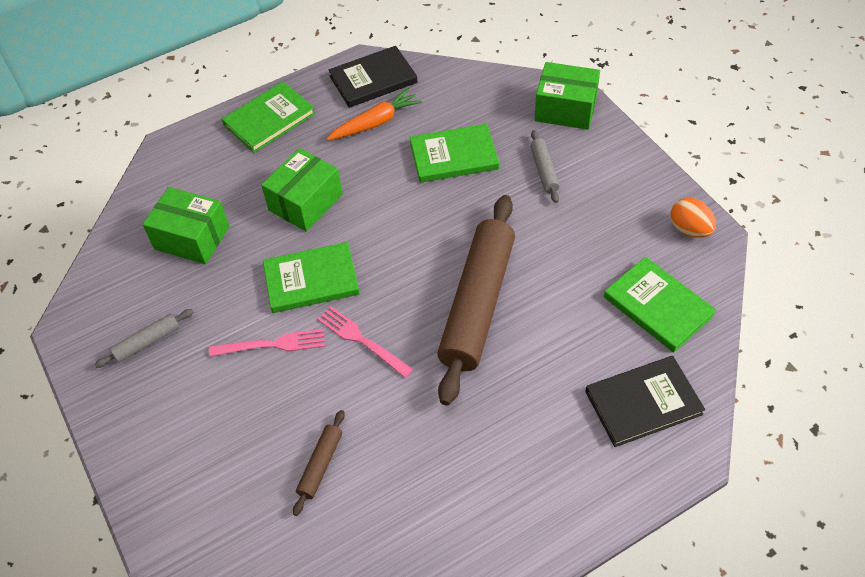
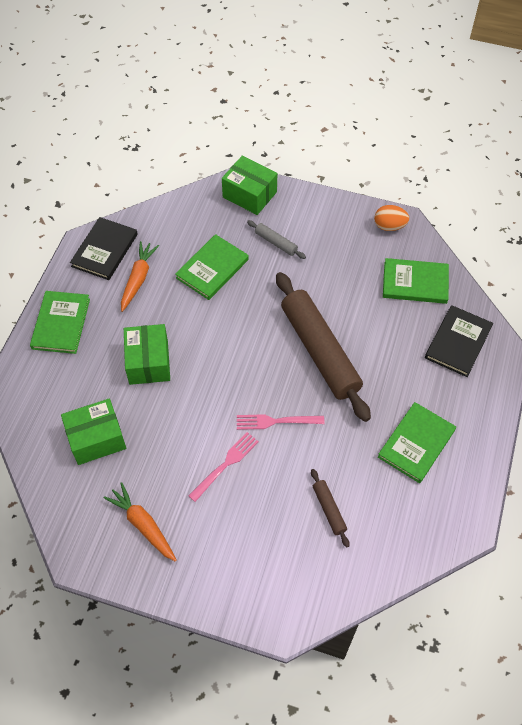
camera: 45 degrees left, 5 degrees up
(147, 342) = (143, 525): grey rolling pin -> orange carrot
(311, 280) = (206, 408): green book -> green book (416, 443)
(565, 109) = (249, 194): green box -> green box turned 60 degrees clockwise

